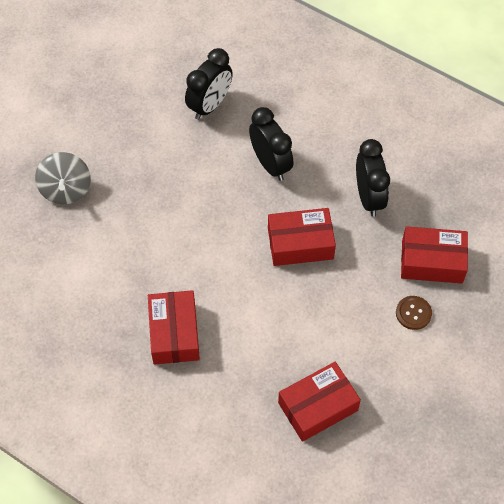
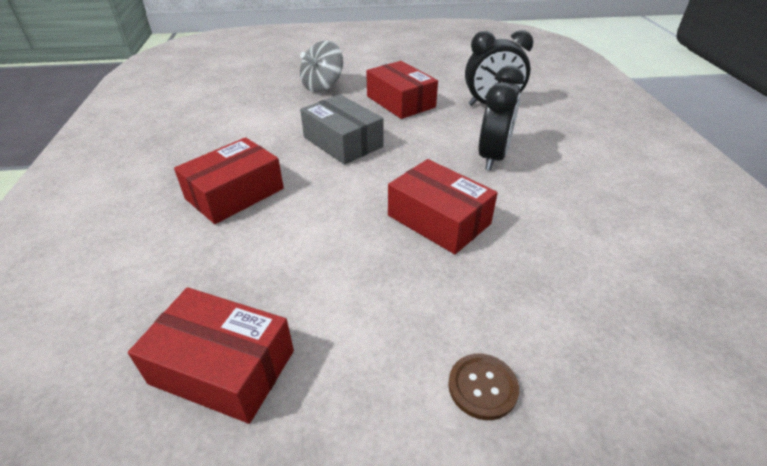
camera: 50 degrees right, 20 degrees down
(169, 234) = (343, 142): none -> grey box
(369, 197) = (568, 238): black clock -> none
(432, 261) = (584, 354): red box -> red box (400, 102)

